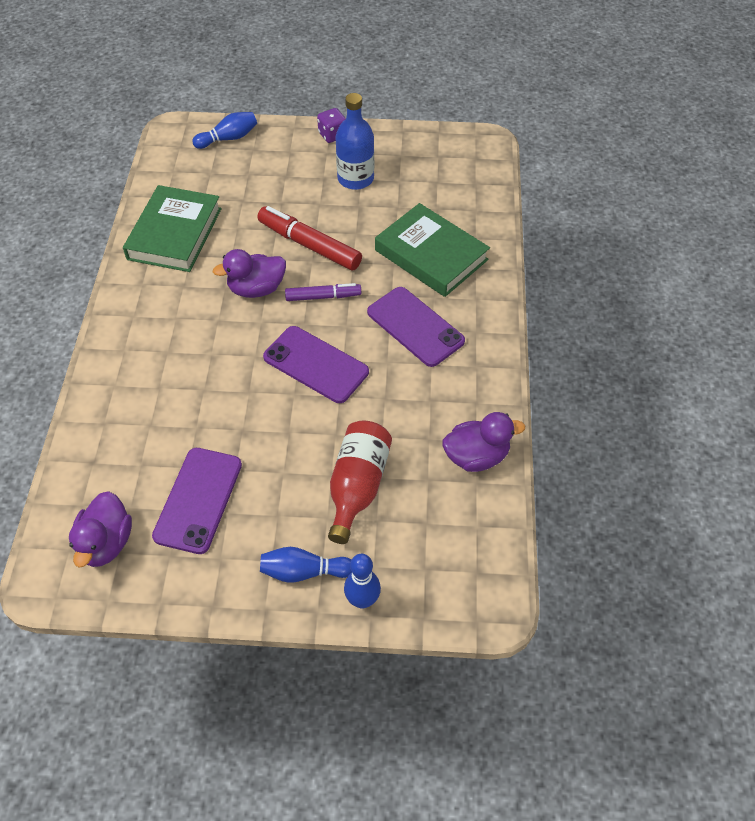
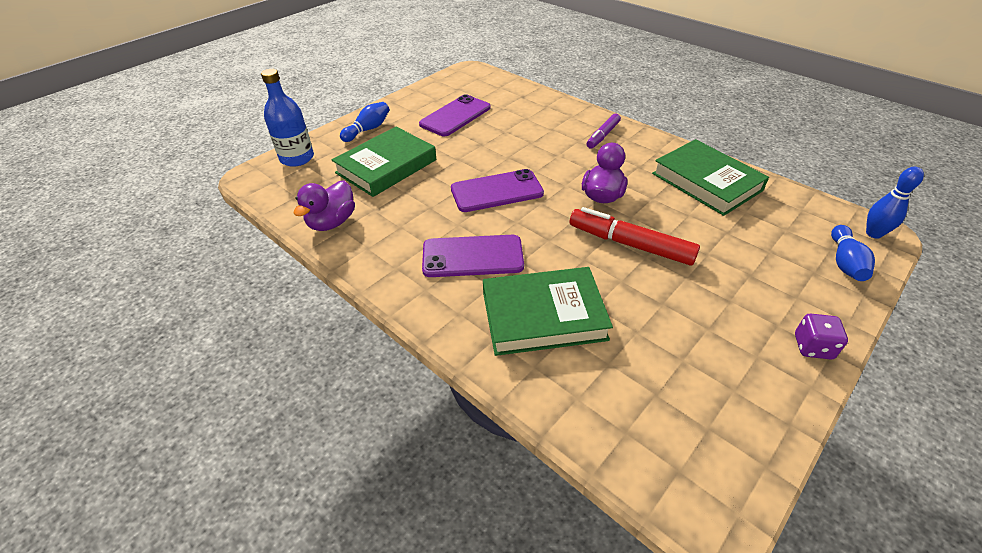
camera: 130 degrees right, 10 degrees down
(106, 543) = (468, 87): purple duck -> none
(198, 500) = (455, 116): purple phone -> purple phone turned 75 degrees clockwise
(309, 245) = (630, 244): red marker -> red marker turned 135 degrees counterclockwise
(323, 297) = (559, 224): purple marker -> purple marker (603, 135)
(355, 179) = (711, 324): blue bottle -> blue bottle (297, 158)
(357, 486) = (386, 166): red bottle -> green book
(362, 600) = (326, 139): blue bowling pin -> blue bowling pin (873, 233)

